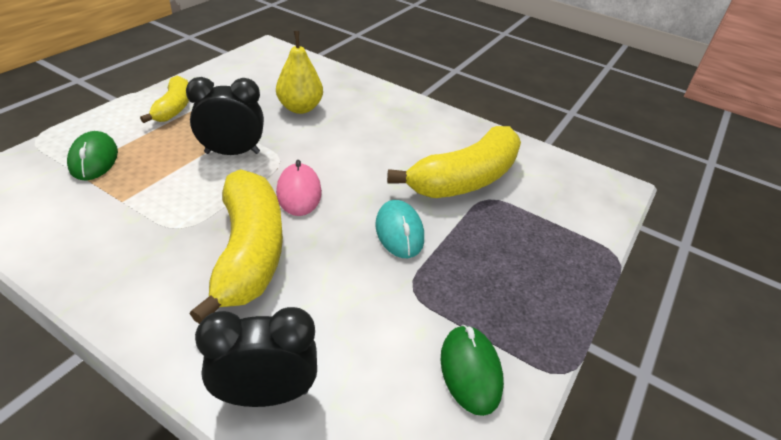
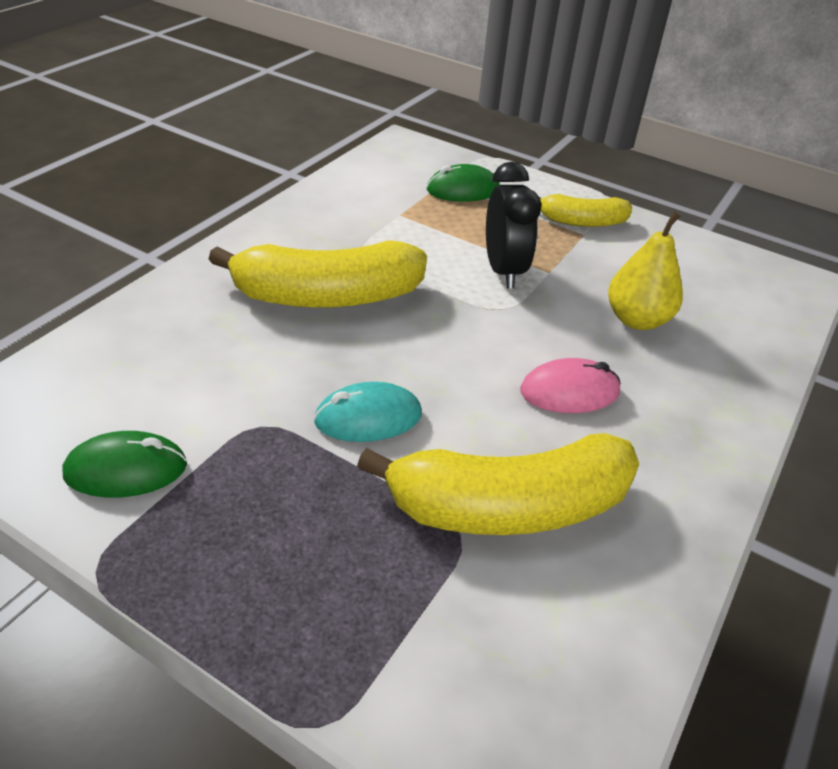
camera: 90 degrees right, 0 degrees up
(266, 394) = (142, 319): black clock -> none
(299, 192) = (435, 327): pink mouse -> pink mouse (569, 392)
(464, 179) = (508, 506): yellow banana -> yellow banana turned 60 degrees counterclockwise

